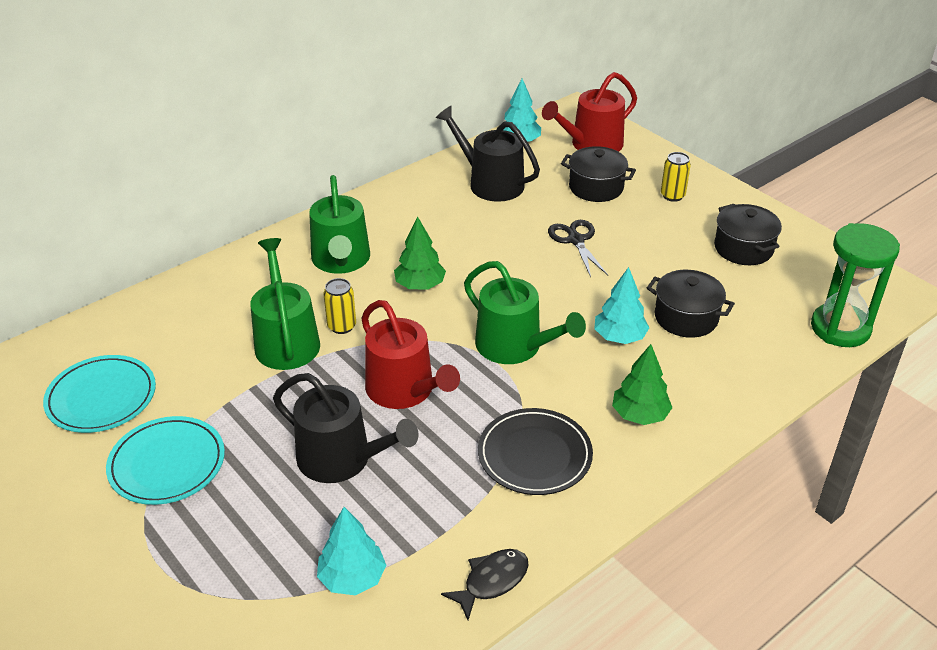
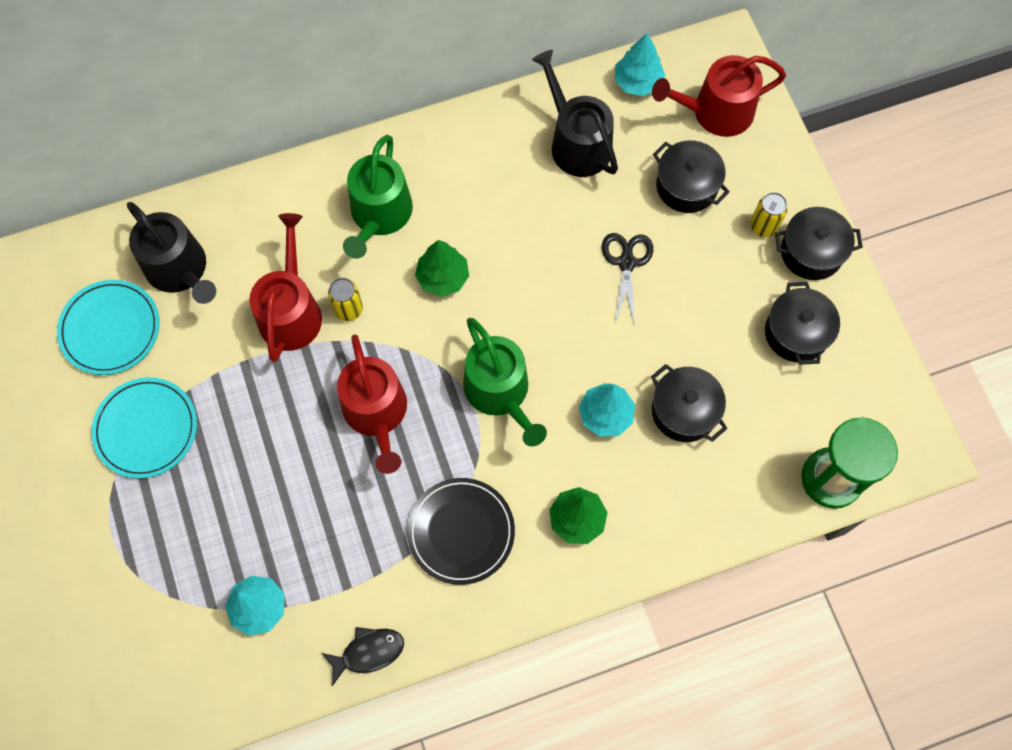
camera: 20 degrees right, 30 degrees up
(286, 340) = (291, 311): green watering can -> red watering can
(342, 459) = (293, 476): black watering can -> black watering can (180, 270)
(720, 201) = (811, 252): none -> black pot

